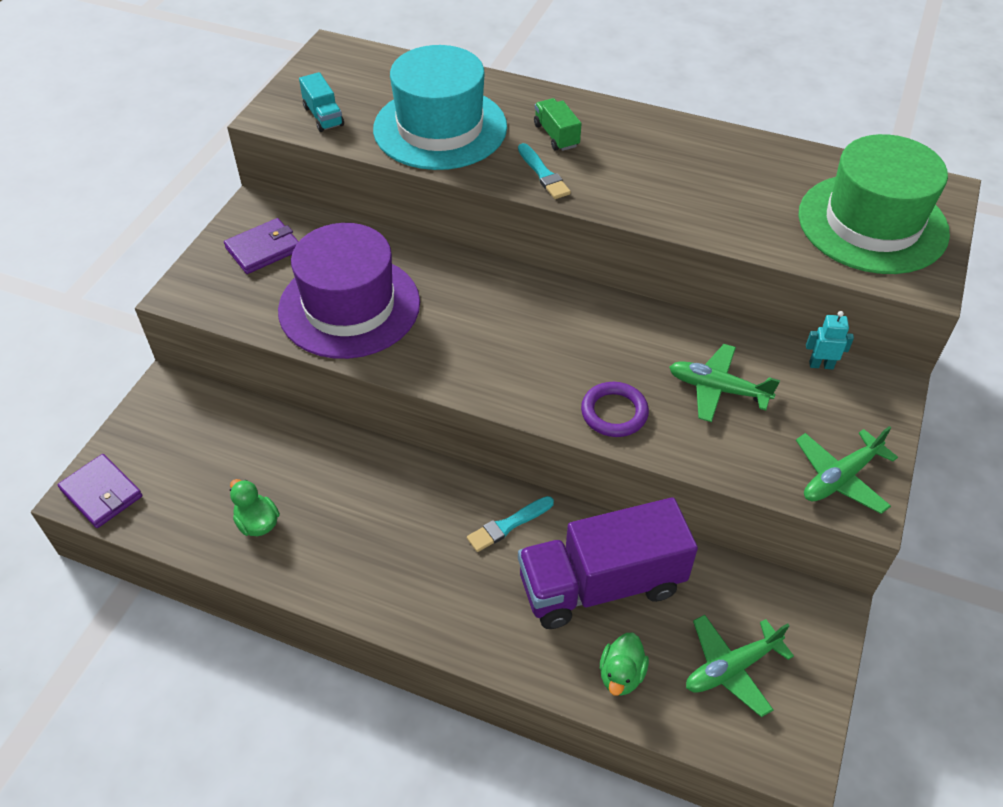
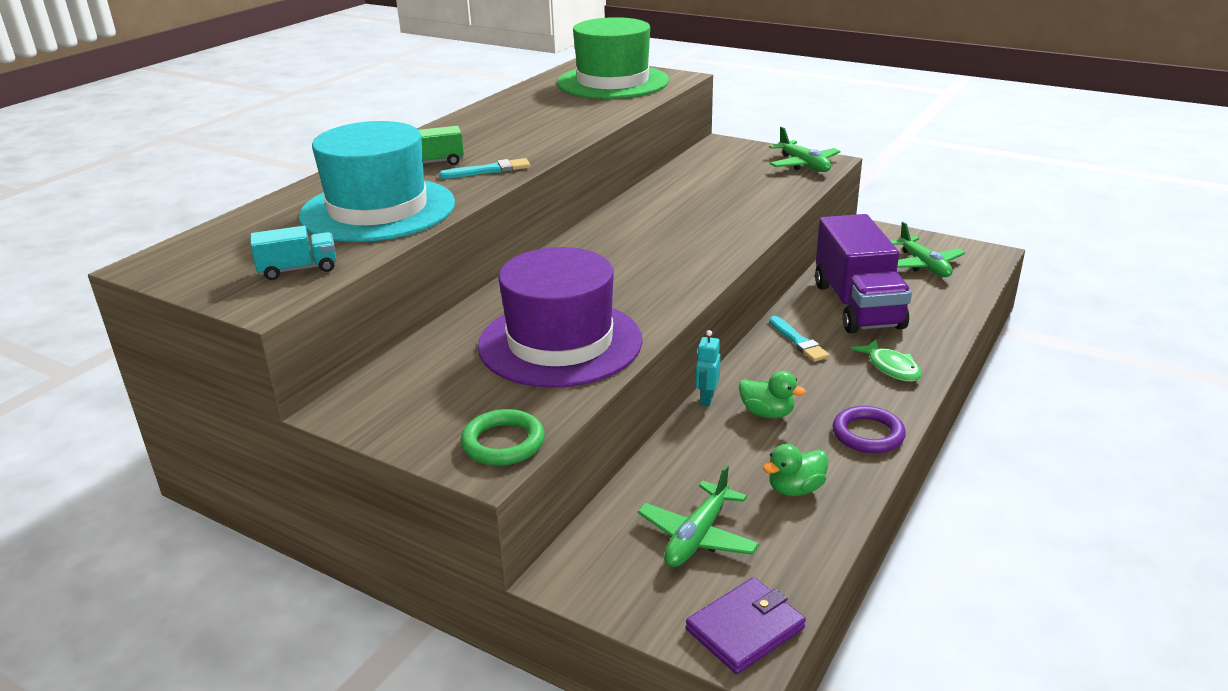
camera: 80 degrees left, 20 degrees down
(206, 297) = (503, 443): none -> green ring
(263, 249) = (430, 400): purple wallet -> none
(464, 610) = (891, 368): none -> green fish
(614, 412) = (735, 227): purple ring -> purple ring (868, 434)
(621, 675) = (938, 304): green duck -> green duck (767, 413)
(717, 389) = (715, 191): green plane -> green plane (697, 536)
(821, 365) = (697, 159): turquoise robot -> turquoise robot (706, 399)

